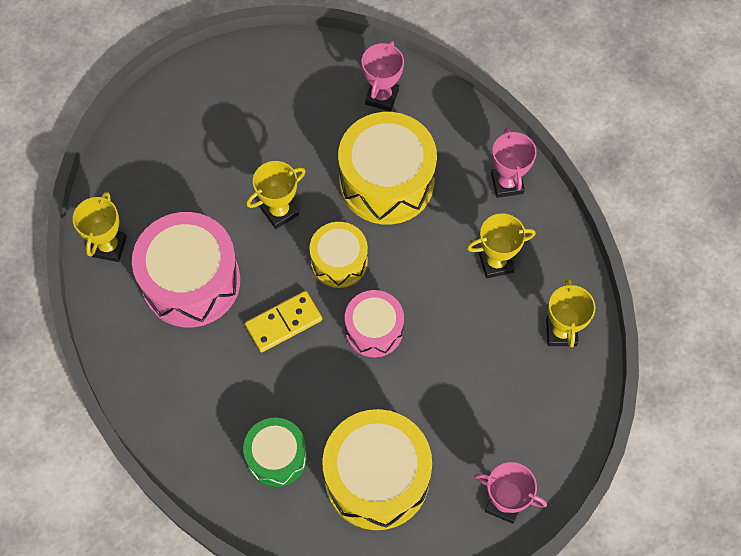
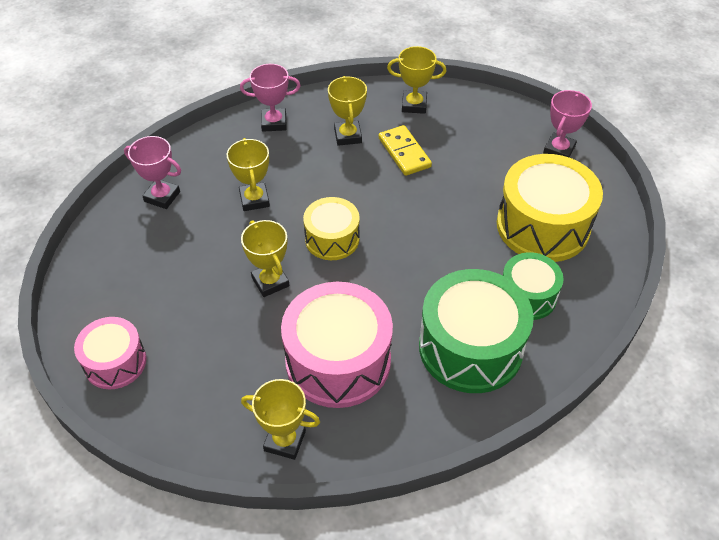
camera: 85 degrees left, 15 degrees down
(210, 400) = (470, 347): none -> green drum
(283, 322) = (391, 284): yellow domino -> yellow domino (404, 152)
(374, 330) = (403, 218): pink drum -> pink drum (115, 362)
(386, 181) = (254, 199): yellow drum -> yellow trophy

